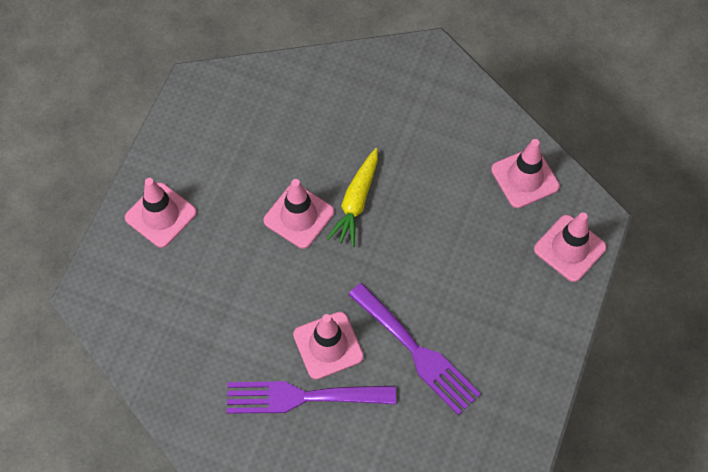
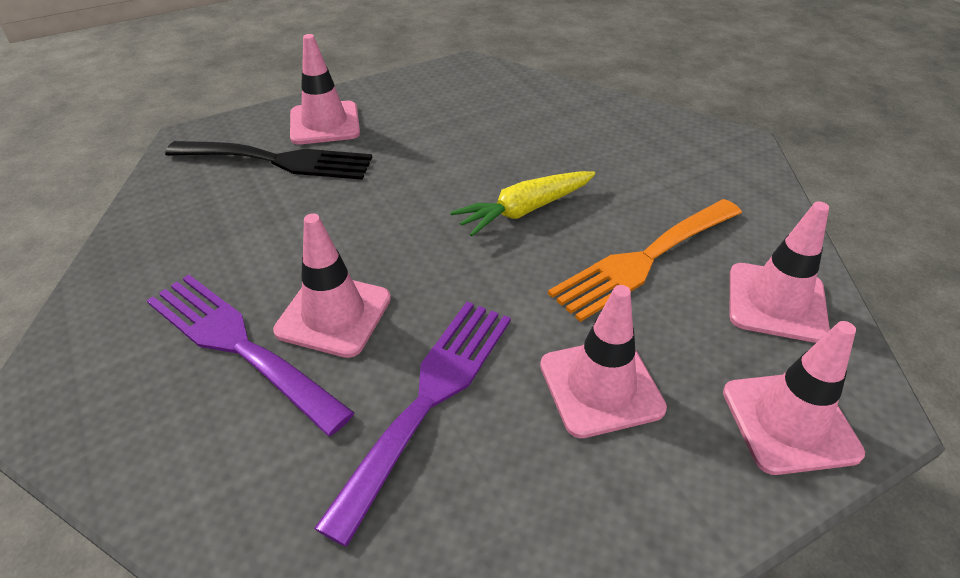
camera: 40 degrees right, 20 degrees down
(171, 268) = (279, 160): none -> black fork
(299, 216) = (448, 189): pink traffic cone -> pink traffic cone (601, 386)
(417, 352) = (429, 397): purple fork -> purple fork turned 150 degrees counterclockwise
(446, 194) = (643, 260): none -> orange fork

